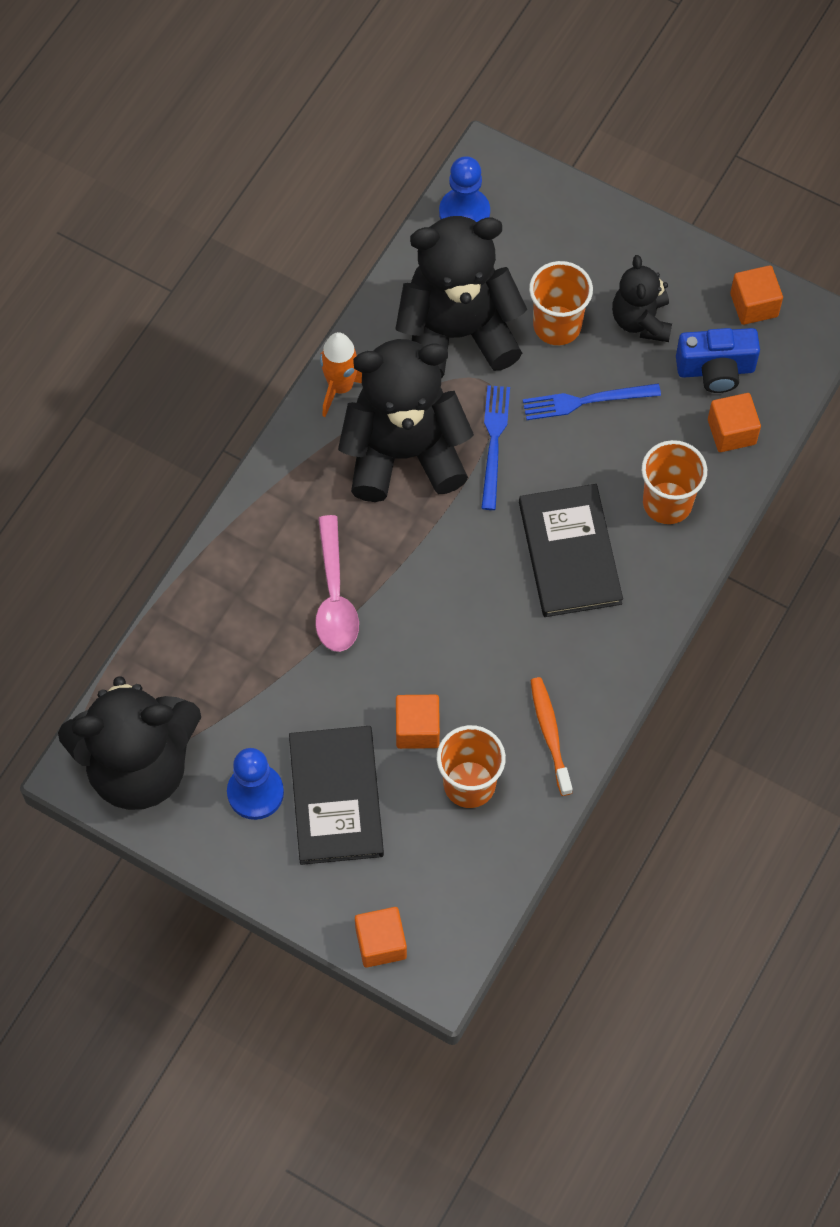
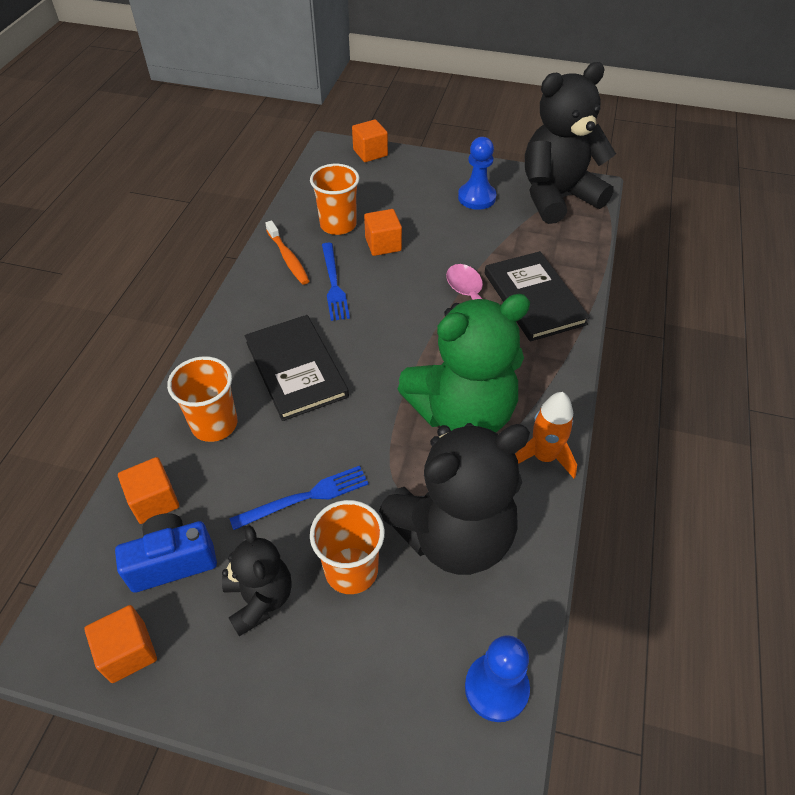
camera: 165 degrees right, 15 degrees down
(336, 797) = (424, 204): black book -> black book (534, 298)
(404, 453) = (462, 413): black teddy bear -> green teddy bear
(494, 442) = (384, 440): blue fork -> blue fork (334, 284)

